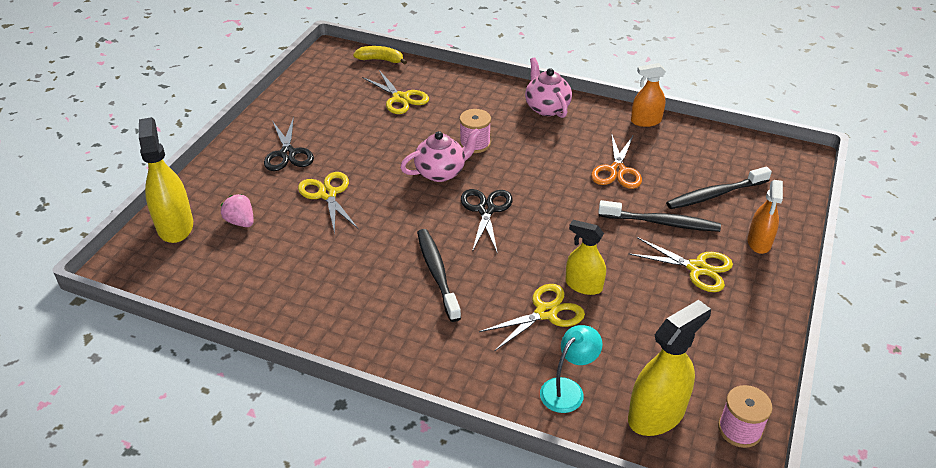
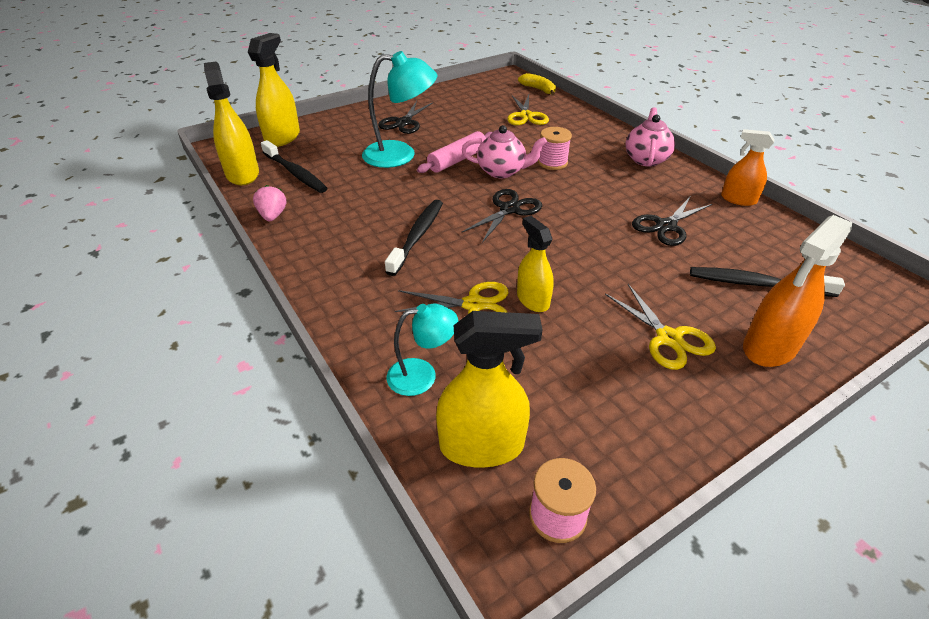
camera: 35 degrees right, 0 degrees up
(186, 289) = (242, 174): none -> yellow spray bottle
(240, 222) = (324, 150): pink strawberry -> pink strawberry (273, 216)
(327, 194) = (400, 155): yellow scissors -> turquoise lamp
(389, 177) = (457, 160): none -> pink rolling pin
(617, 170) = (666, 226): orange scissors -> black scissors
(661, 222) = (669, 283): black toothbrush -> black toothbrush (295, 173)
(759, 242) = (769, 347): orange spray bottle -> orange spray bottle, size x1.54

